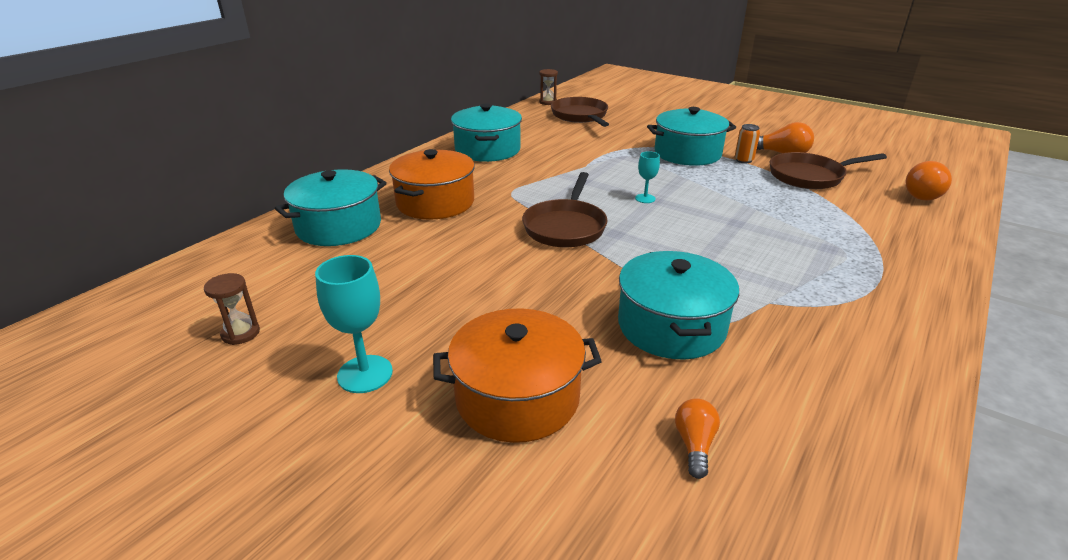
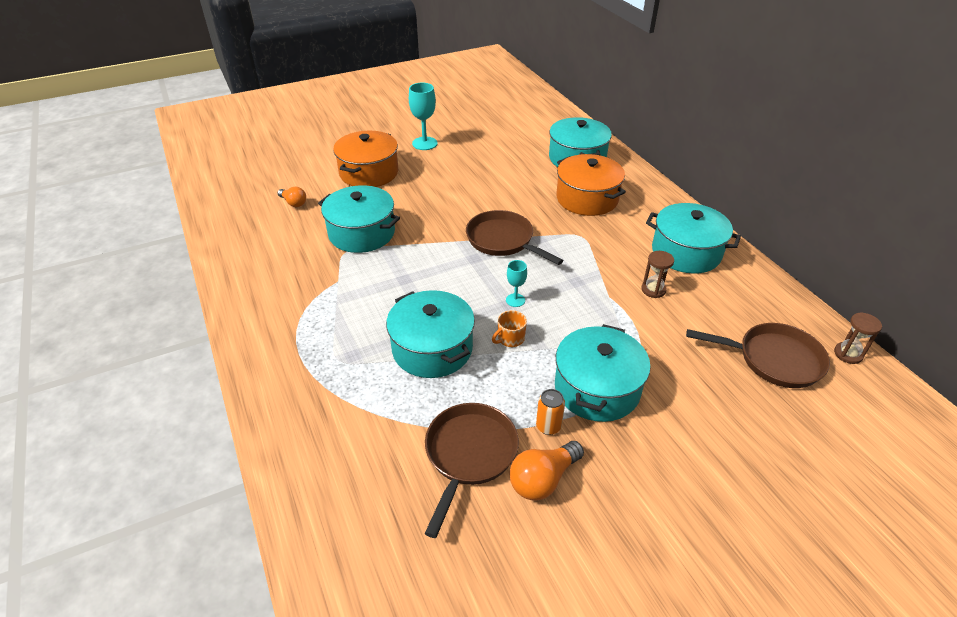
camera: 120 degrees right, 10 degrees up
(240, 333) = (485, 121): brown hourglass -> brown hourglass (653, 290)
(691, 189) = (510, 338): none -> orange mug
(756, 216) = (432, 349): none -> turquoise pot
(921, 194) = (354, 525): orange light bulb -> none

